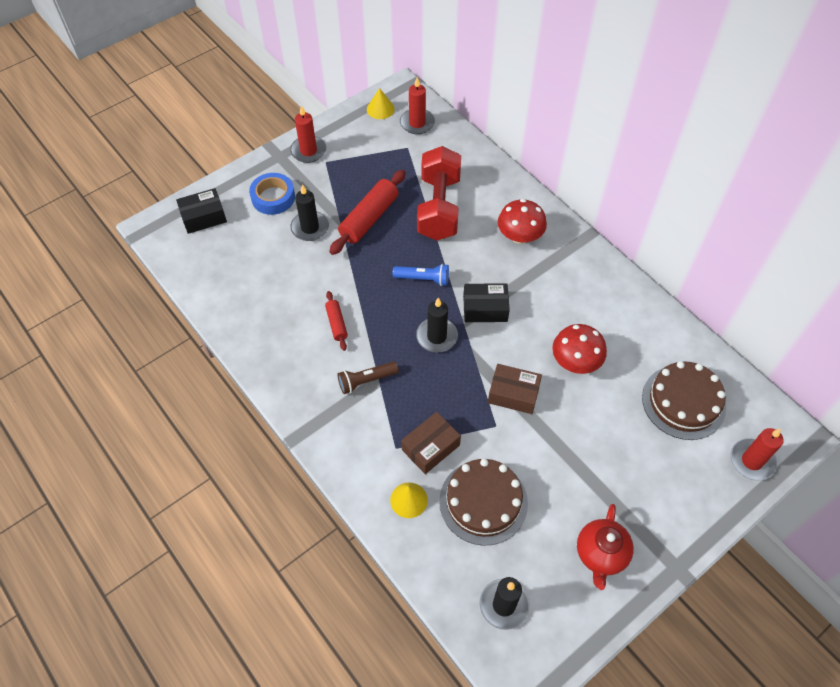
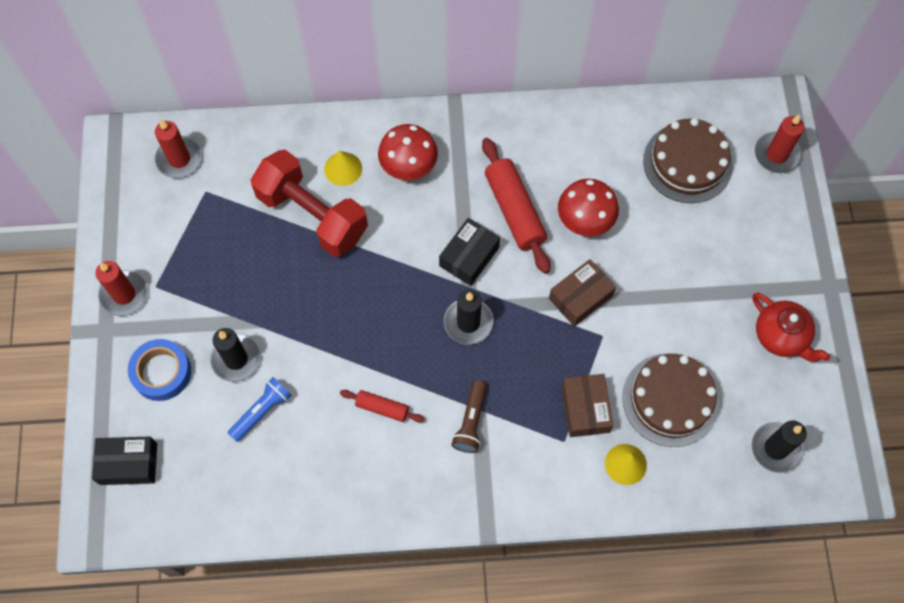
camera: 55 degrees left, 10 degrees up
(203, 217) = (128, 464): black box -> black box turned 75 degrees clockwise
(369, 218) = (272, 291): red rolling pin -> red rolling pin (515, 210)
(380, 109) = (126, 182): yellow cone -> yellow cone (343, 169)
(423, 279) = (390, 289): blue flashlight -> blue flashlight (262, 411)

